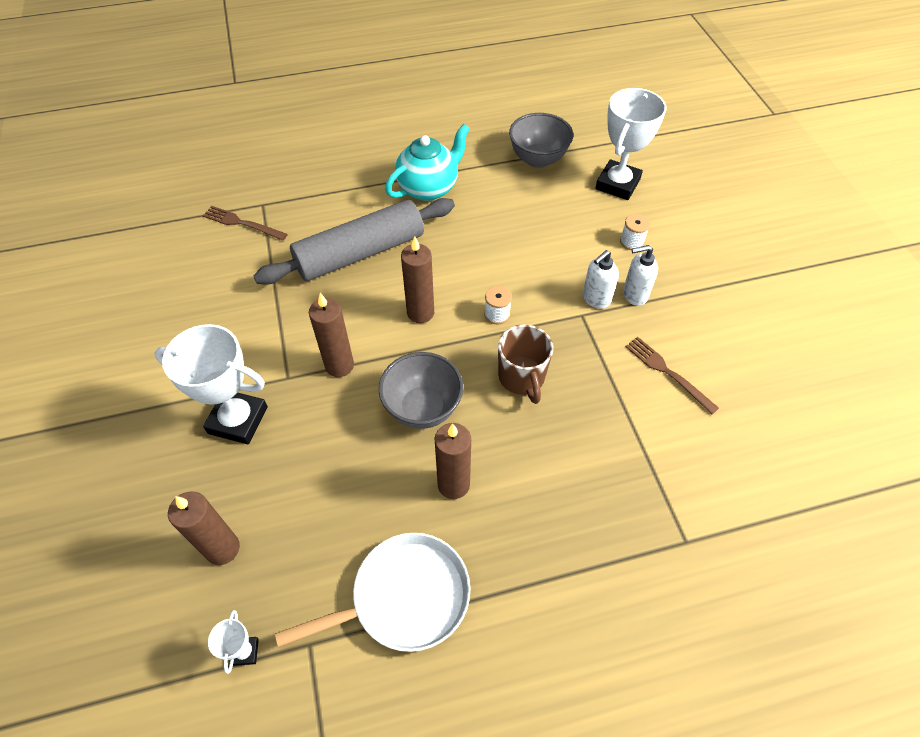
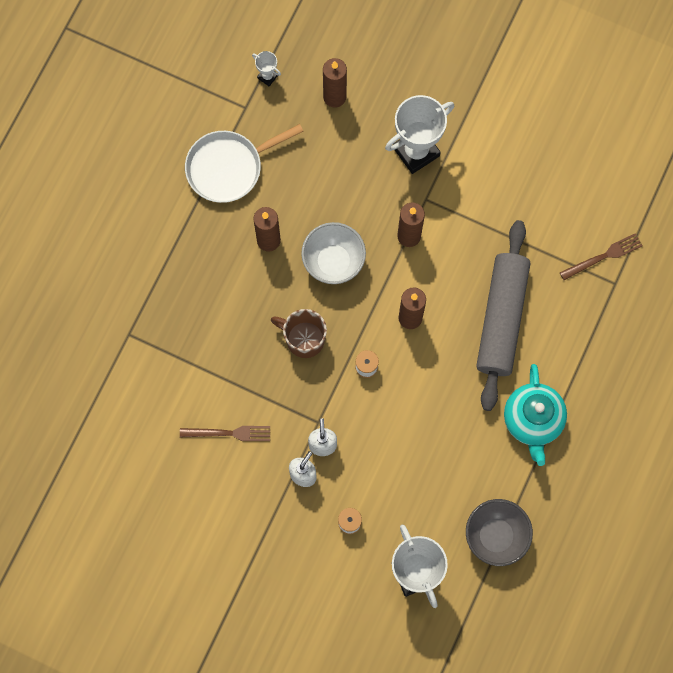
camera: 130 degrees right, 20 degrees up
(404, 597) = (229, 167): white pan -> white pan turned 45 degrees clockwise
(423, 408) = (333, 262): grey bowl -> white bowl

